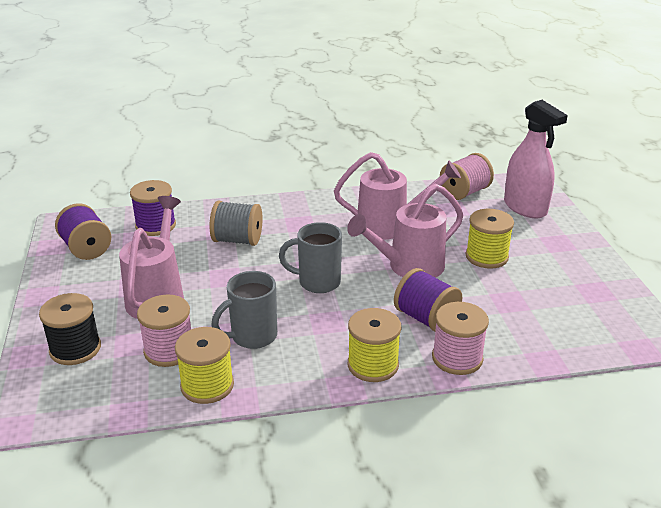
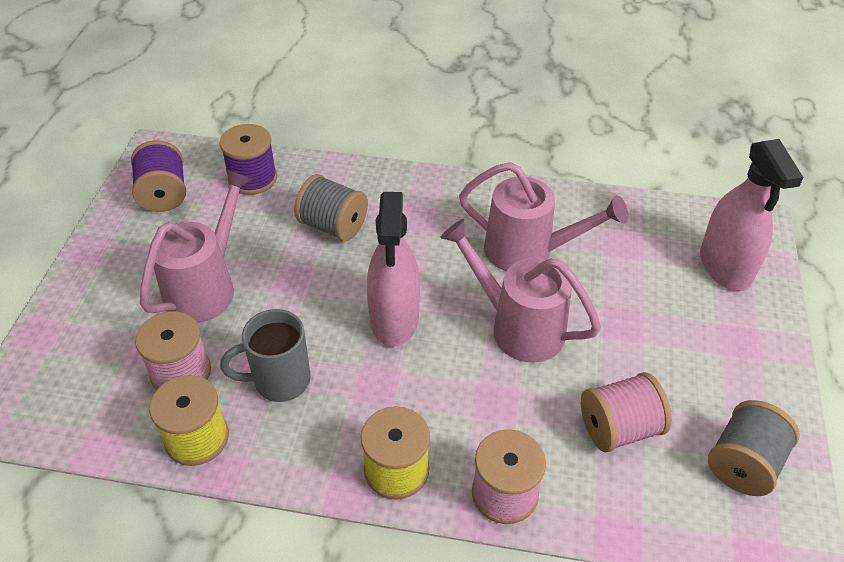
camera: 20 degrees right, 15 degrees up
(75, 349) = (87, 339): black spool -> none
(317, 282) = (394, 319): grey mug -> pink spray bottle
(409, 267) = (518, 326): pink watering can -> pink watering can turned 45 degrees clockwise
(426, 318) = (498, 417): purple spool -> none
(464, 192) = (654, 219): pink spool -> pink spool (619, 428)
(486, 256) = (628, 337): yellow spool -> none
(600, 303) = (743, 464): none -> grey spool

